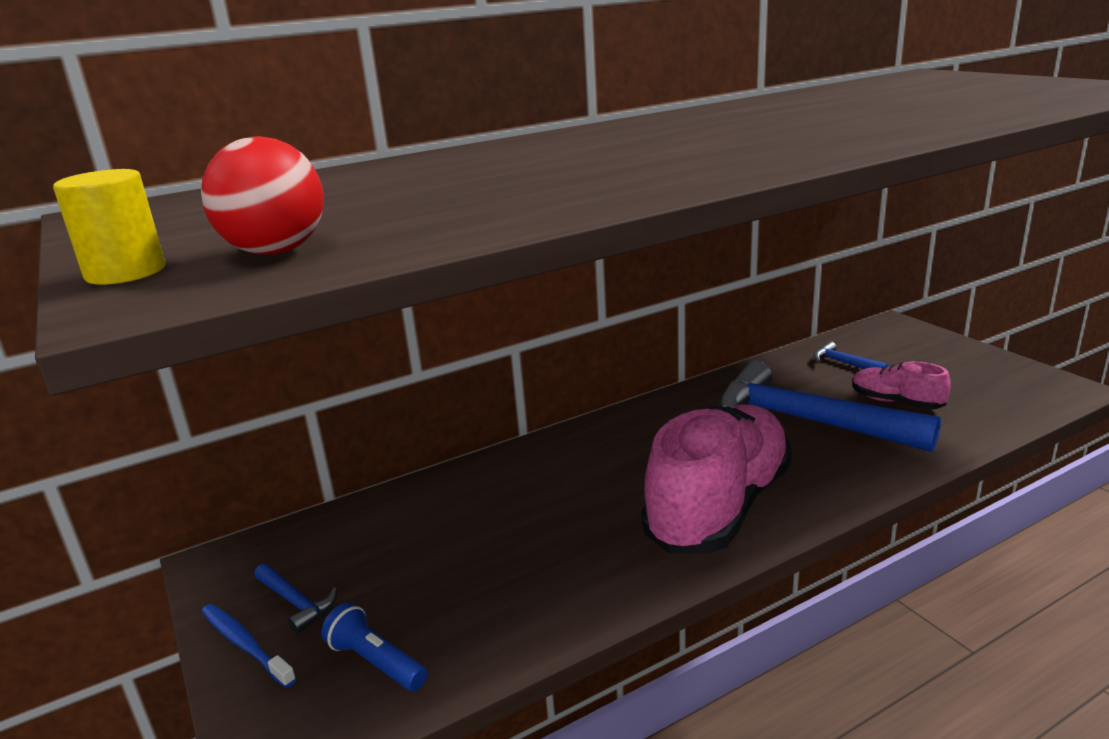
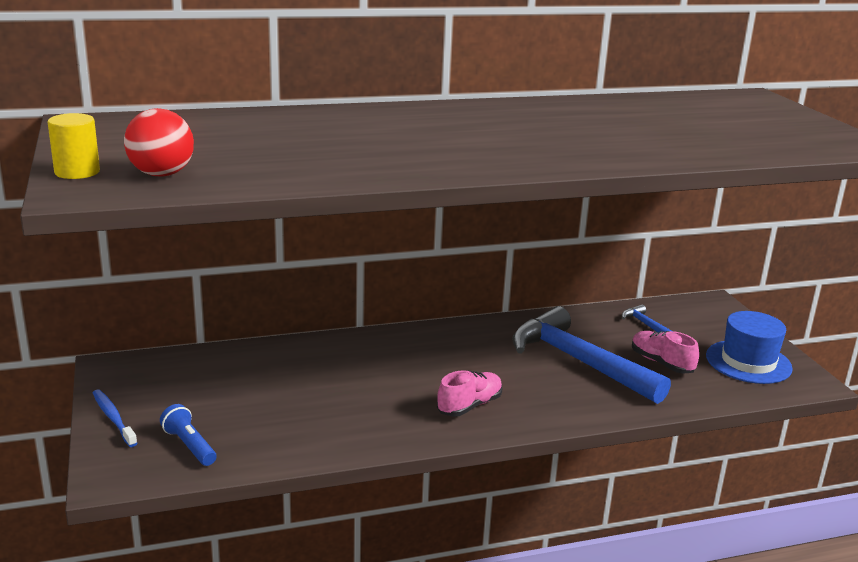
camera: 10 degrees right, 0 degrees up
(296, 602) = (153, 401): blue hammer -> none
(719, 507) = (469, 406): pink shoe -> pink shoe, size x0.47
(985, 381) = (748, 362): none -> blue hat

